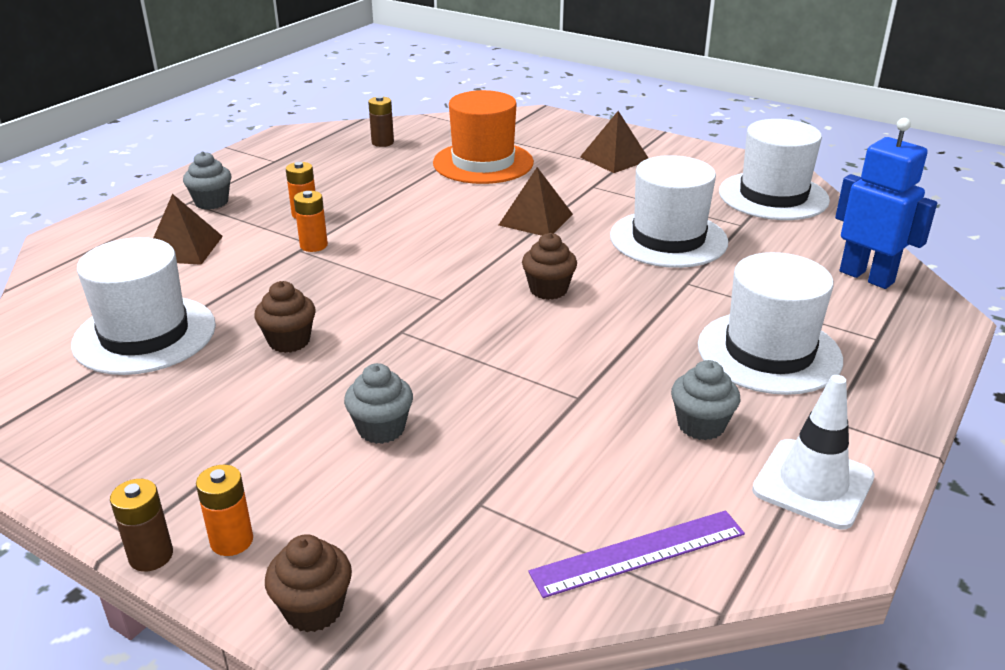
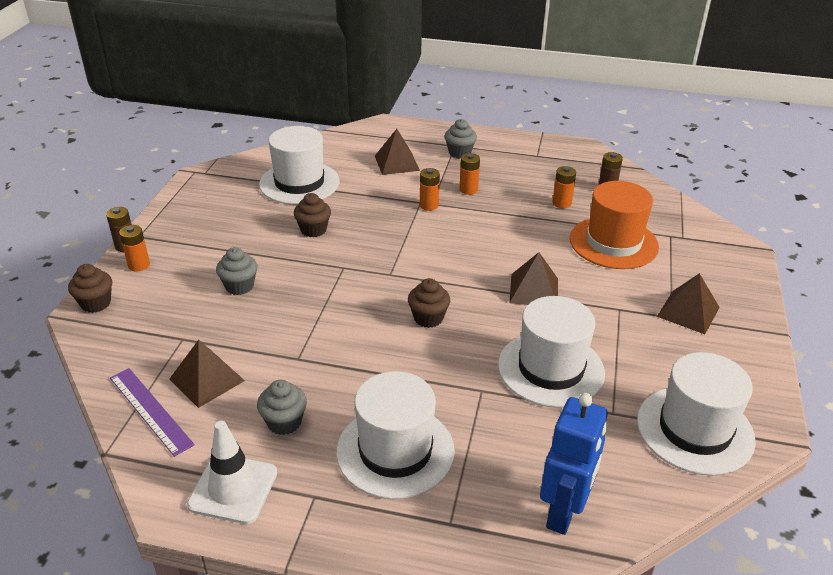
camera: 70 degrees right, 5 degrees up
(387, 170) = (561, 203): none -> orange battery
(590, 486) = (207, 379): none -> brown pyramid

